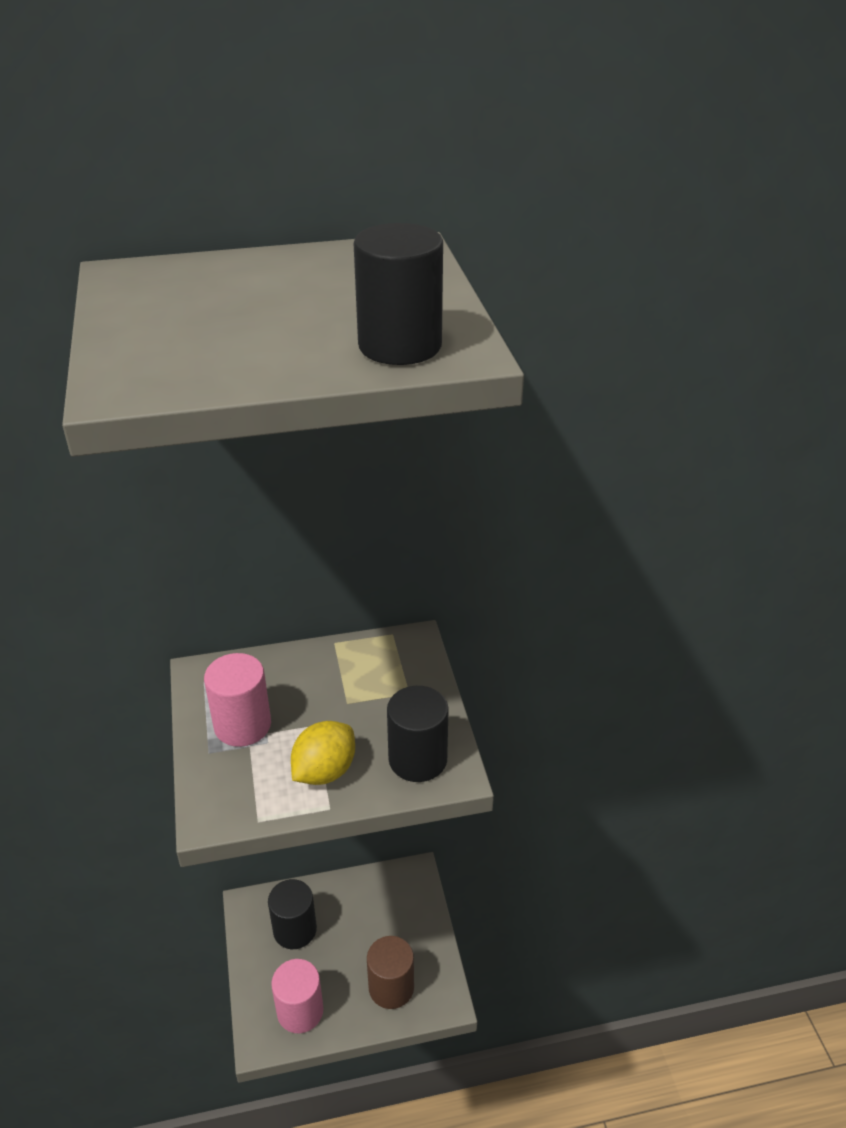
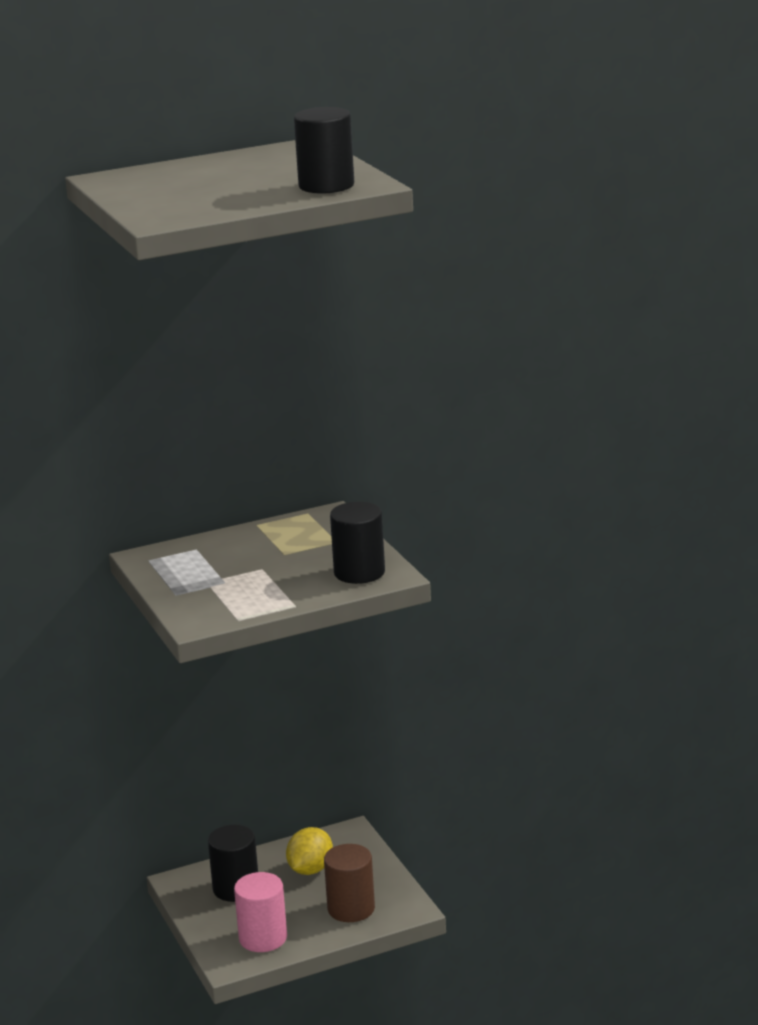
camera: 10 degrees left, 15 degrees down
(242, 725) = (197, 577): pink cylinder -> none
(324, 771) = (282, 589): yellow lemon -> yellow lemon (310, 870)

